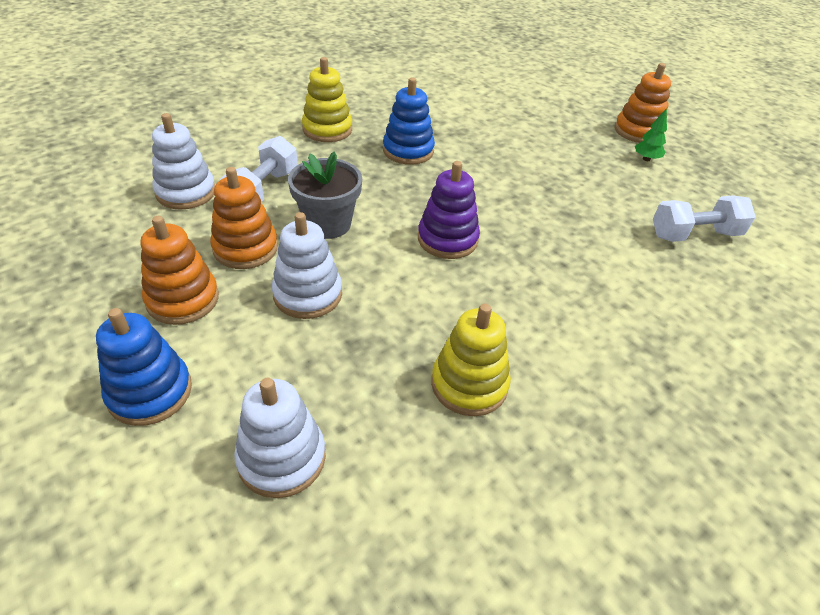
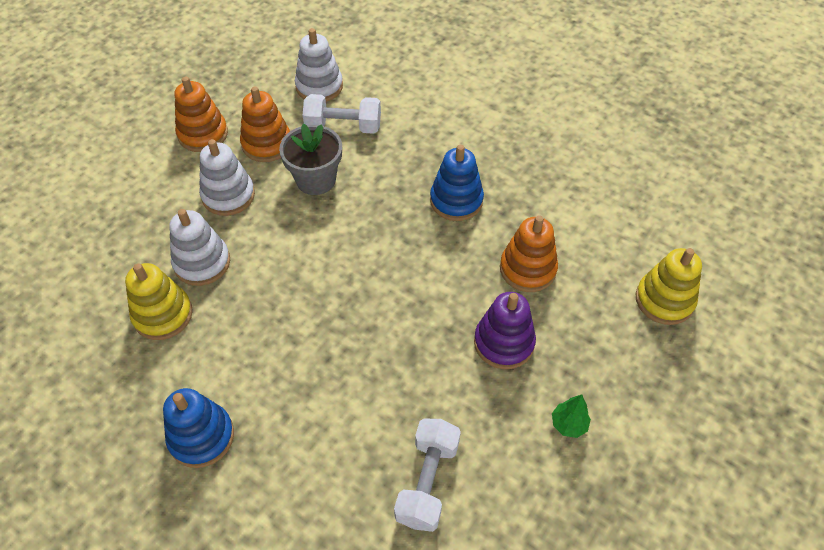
camera: 75 degrees right, 10 degrees up
(150, 392) = (121, 153): blue stacking toy -> blue stacking toy (201, 437)
(282, 458) = (84, 231): white stacking toy -> white stacking toy (202, 263)
(327, 129) = (459, 133): yellow stacking toy -> yellow stacking toy (664, 300)
(447, 239) = (328, 264): purple stacking toy -> purple stacking toy (504, 343)
(637, 131) = (635, 411): orange stacking toy -> orange stacking toy (527, 269)
(694, 234) = (427, 481): white dumbbell -> white dumbbell turned 45 degrees clockwise

